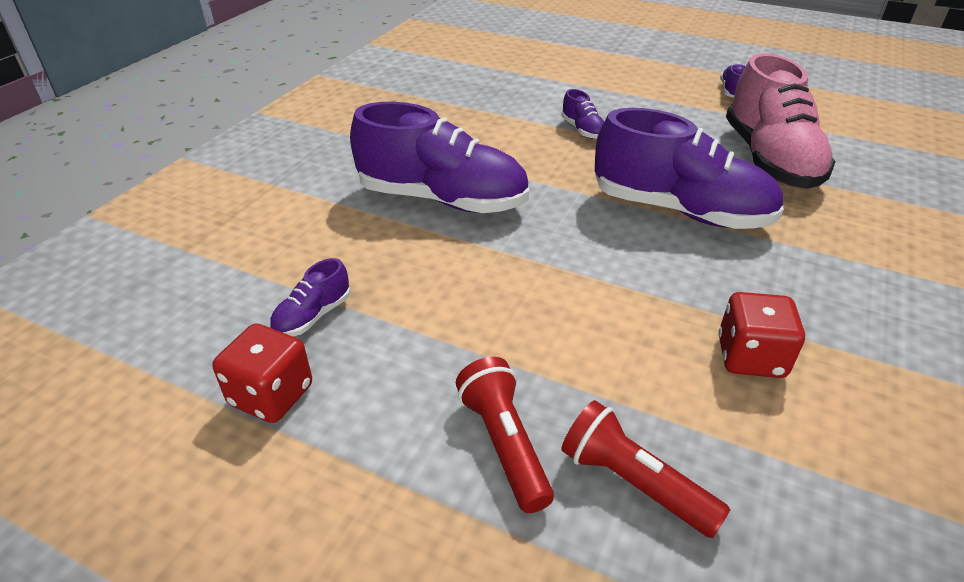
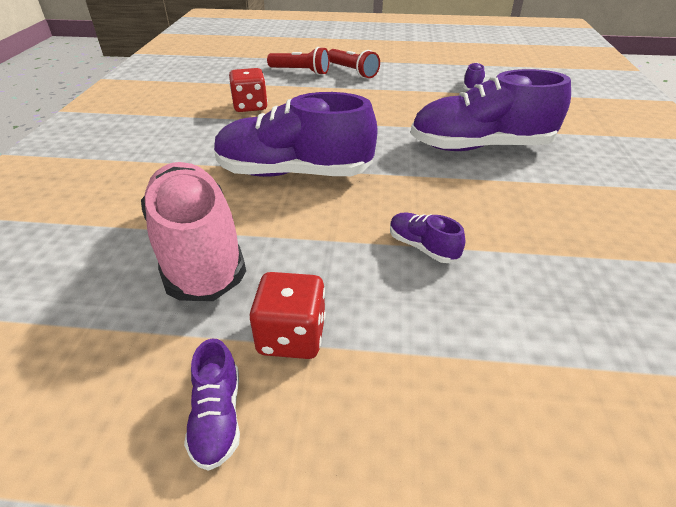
camera: 160 degrees right, 0 degrees up
(271, 395) = (452, 68): red dice -> red dice (291, 336)

